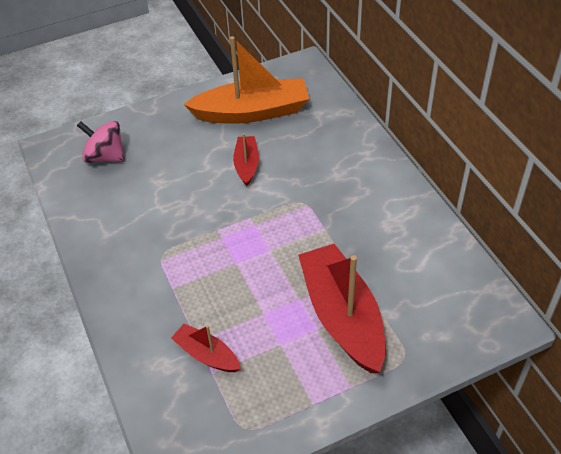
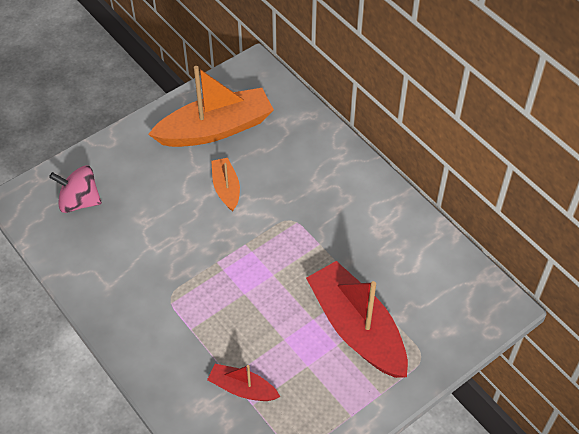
camera: 15 degrees left, 5 degrees up
(246, 165) = (226, 188): red boat -> orange boat

